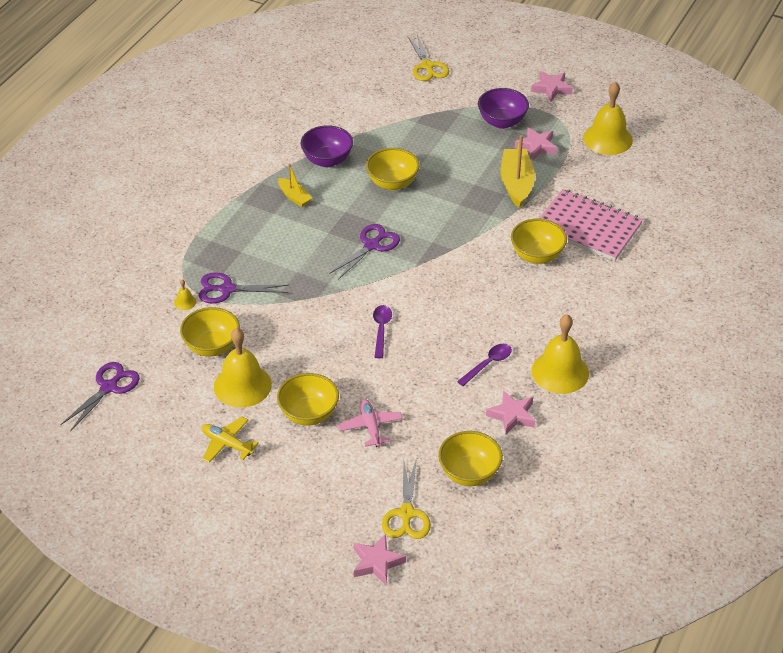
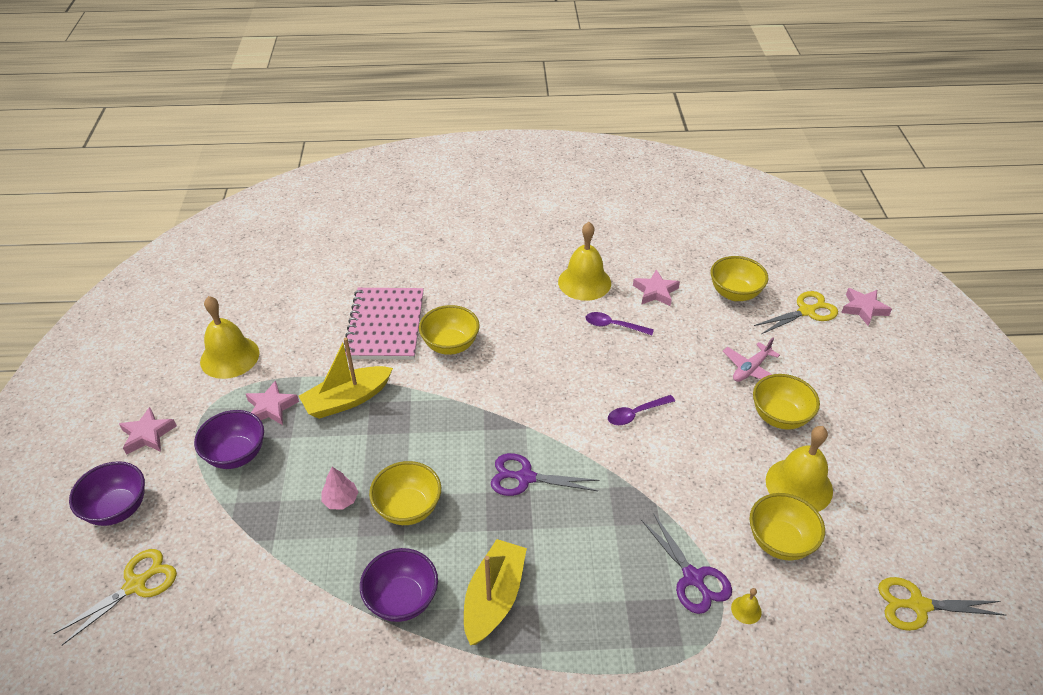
camera: 120 degrees left, 0 degrees up
(109, 387) = (918, 605): purple scissors -> yellow scissors
(227, 444) = (870, 458): yellow plane -> none
(294, 197) = (494, 598): yellow boat -> yellow boat, size x1.75
(424, 156) = (340, 500): none -> pink tree
(493, 68) = (118, 508): none -> purple bowl

